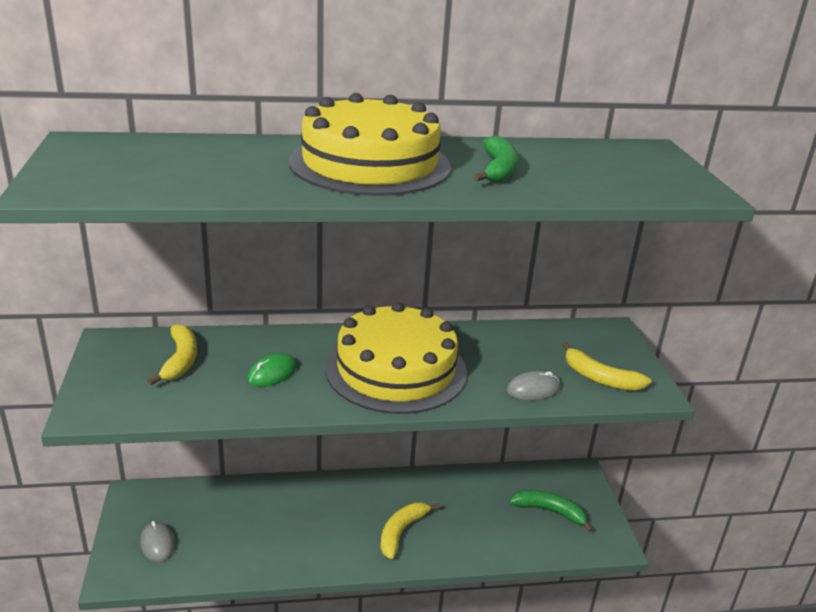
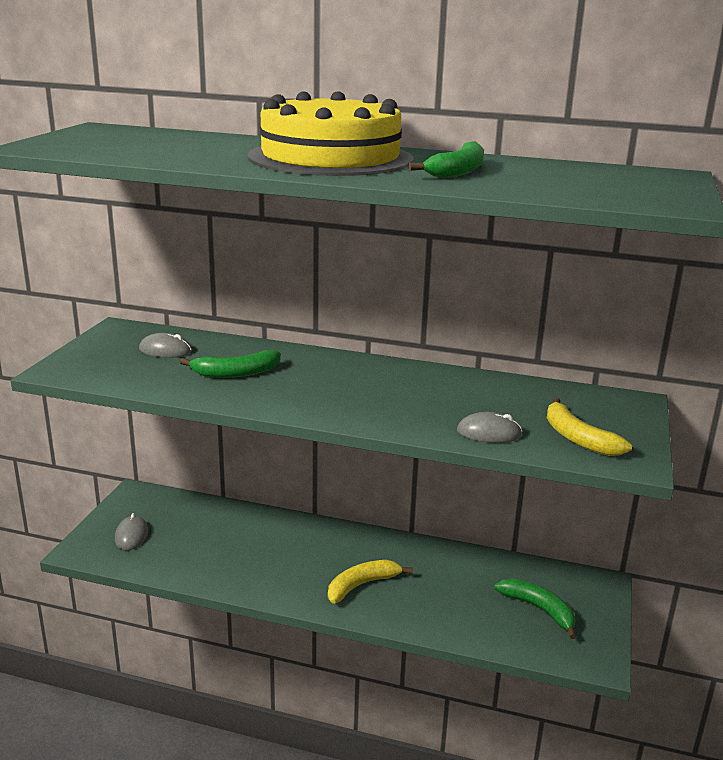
camera: 25 degrees right, 5 degrees down
(180, 360) = (165, 350): yellow banana -> grey mouse
(272, 373) = (236, 373): green mouse -> green banana
(396, 369) = (356, 391): yellow cake -> none

